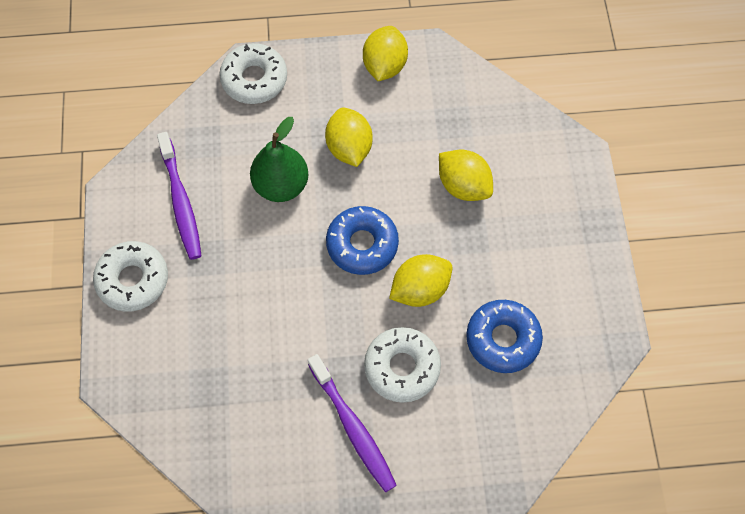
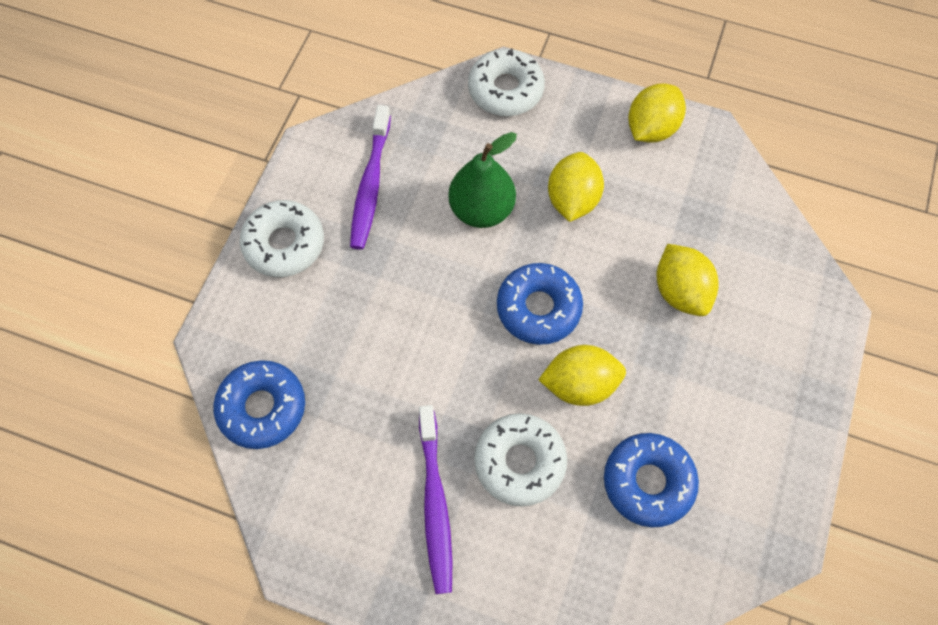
camera: 25 degrees right, 0 degrees up
(181, 416) = (262, 407): none -> blue donut

